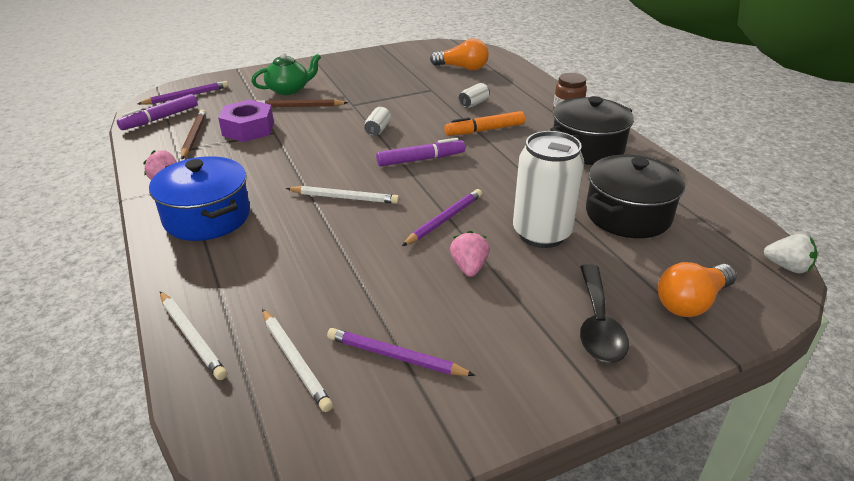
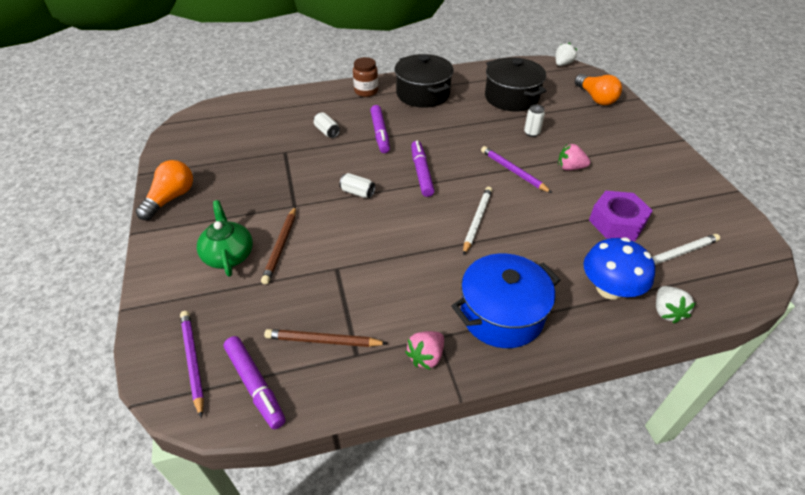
camera: 80 degrees left, 10 degrees up
(191, 337) = (666, 312): white pencil -> white strawberry
(234, 291) = (609, 289): none -> blue mushroom
(248, 129) = (321, 290): purple nut -> purple nut (617, 222)
(395, 356) = (661, 208): purple pencil -> none
(462, 68) = (244, 127): orange light bulb -> orange light bulb (171, 198)
(484, 130) = (380, 133): orange marker -> purple marker
(541, 234) = (531, 133): white can -> white can, size x0.42
(598, 324) = (618, 130): black spoon -> none

